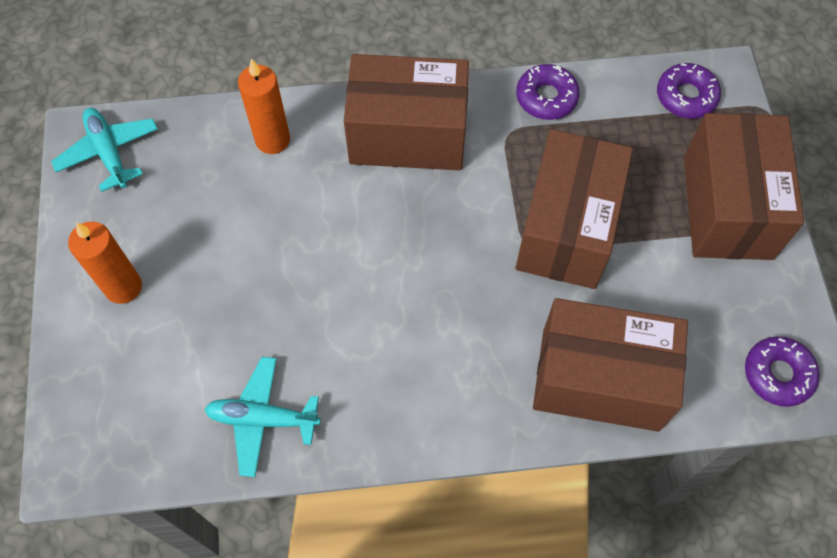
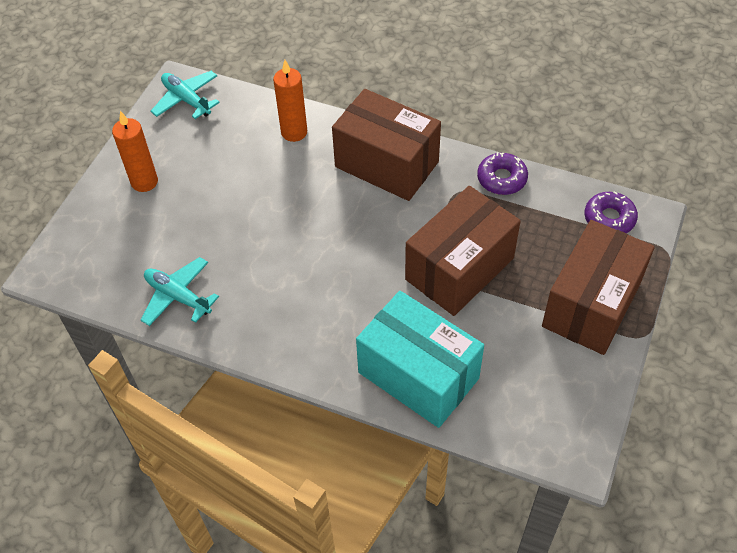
camera: 30 degrees right, 10 degrees down
(109, 153) = (186, 100): turquoise plane -> turquoise plane turned 45 degrees counterclockwise
(600, 379) = (418, 375): brown box -> turquoise box
(778, 374) = (554, 432): purple donut -> none

